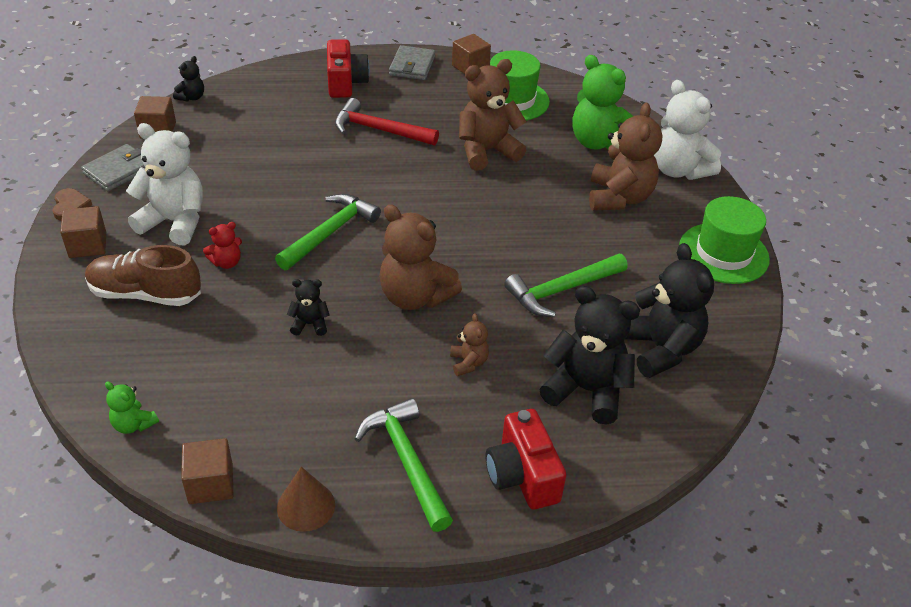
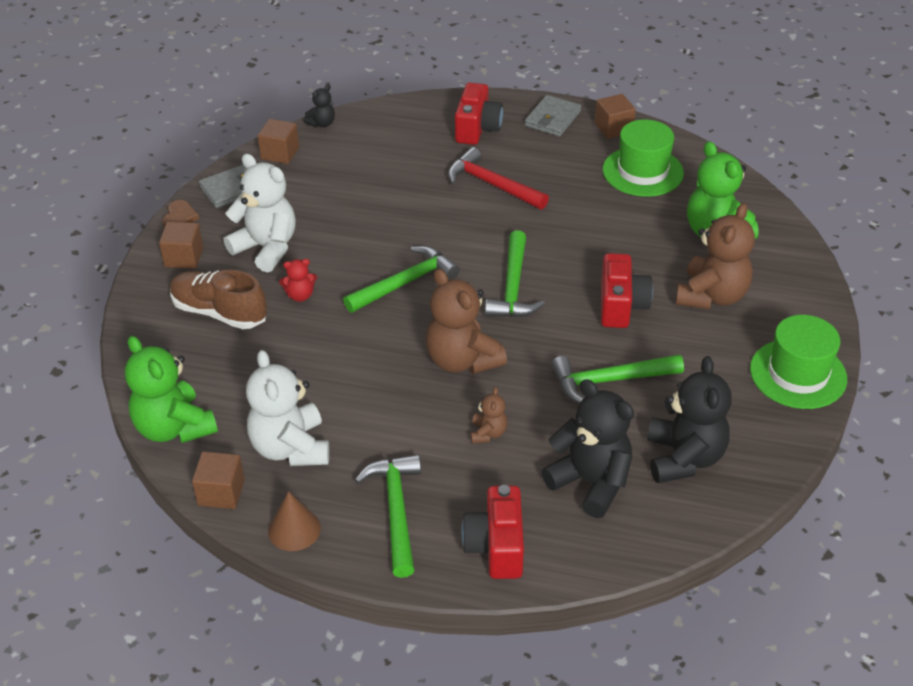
camera: 20 degrees right, 0 degrees up
(133, 424) = (174, 428): green teddy bear -> green teddy bear, size x2.08
(310, 324) = (355, 368): black teddy bear -> none
(436, 219) = (513, 287): none -> green hammer
(487, 151) = (593, 224): brown teddy bear -> none
(543, 220) = (621, 306): none -> red camera
(678, 170) = (791, 276): white teddy bear -> white teddy bear (290, 448)

